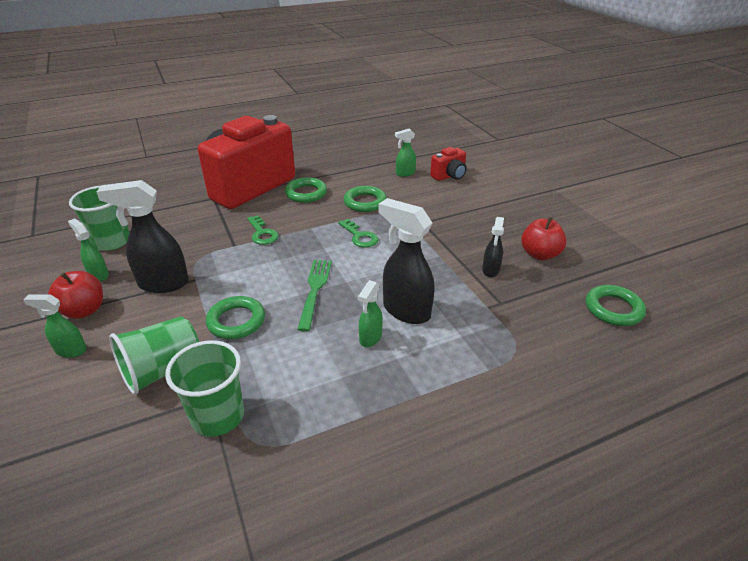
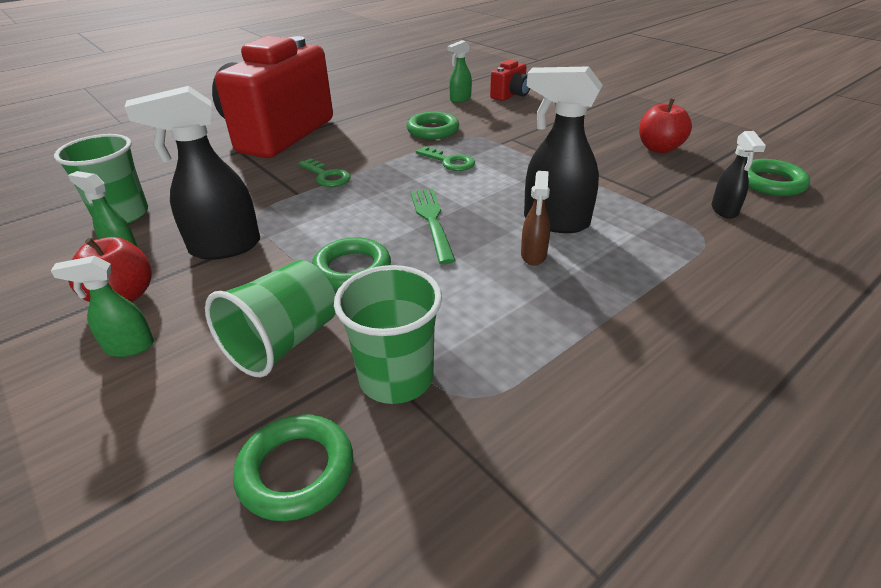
camera: 15 degrees left, 0 degrees up
(306, 193) = (356, 131): green ring -> green ring (296, 471)
(370, 338) = (533, 256): green spray bottle -> brown spray bottle
(490, 270) = (619, 170): black spray bottle -> black spray bottle (724, 211)

